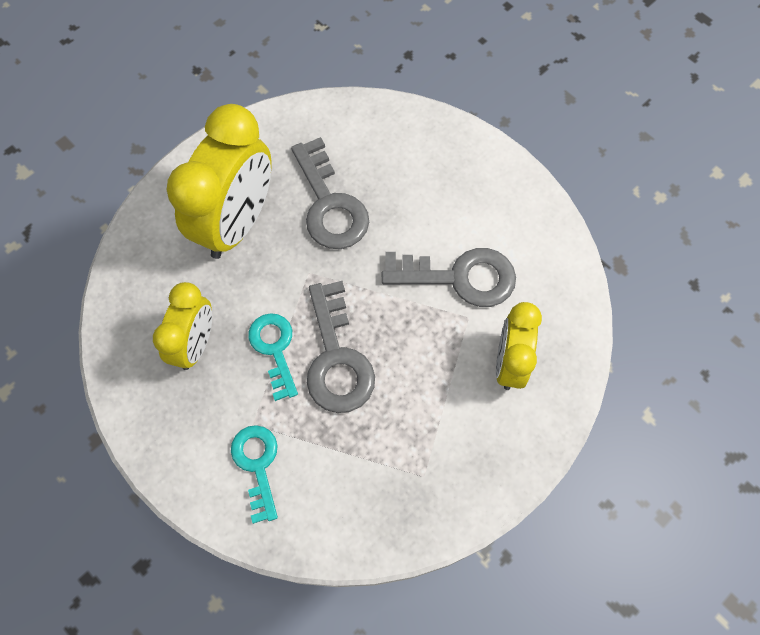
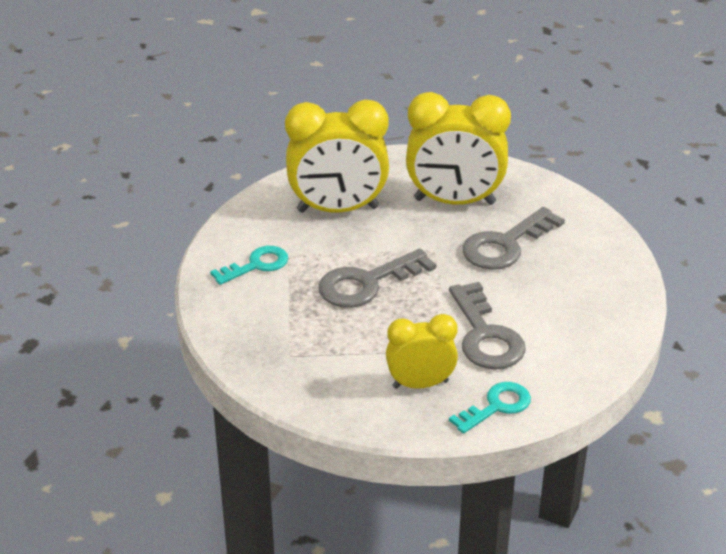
camera: 70 degrees right, 30 degrees down
(195, 344) = (338, 209): yellow clock -> yellow clock, size x1.68
(274, 349) = (356, 249): turquoise key -> turquoise key (496, 406)

